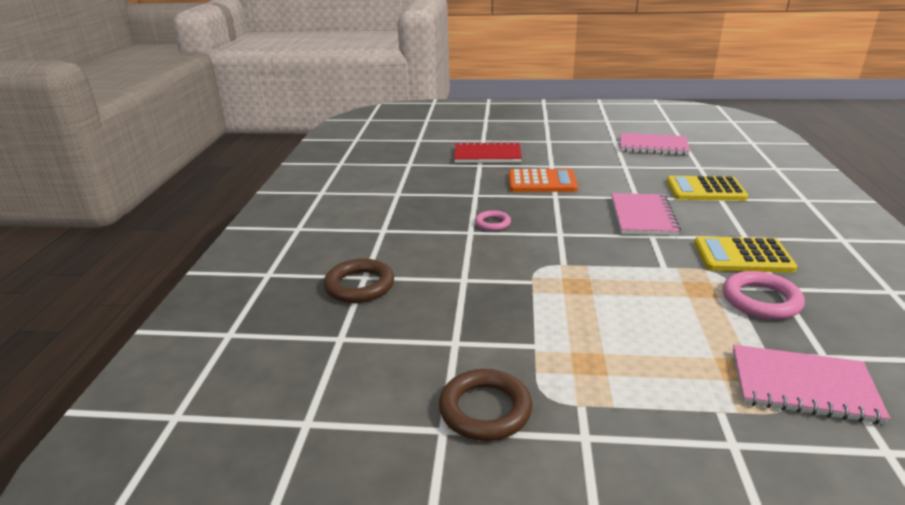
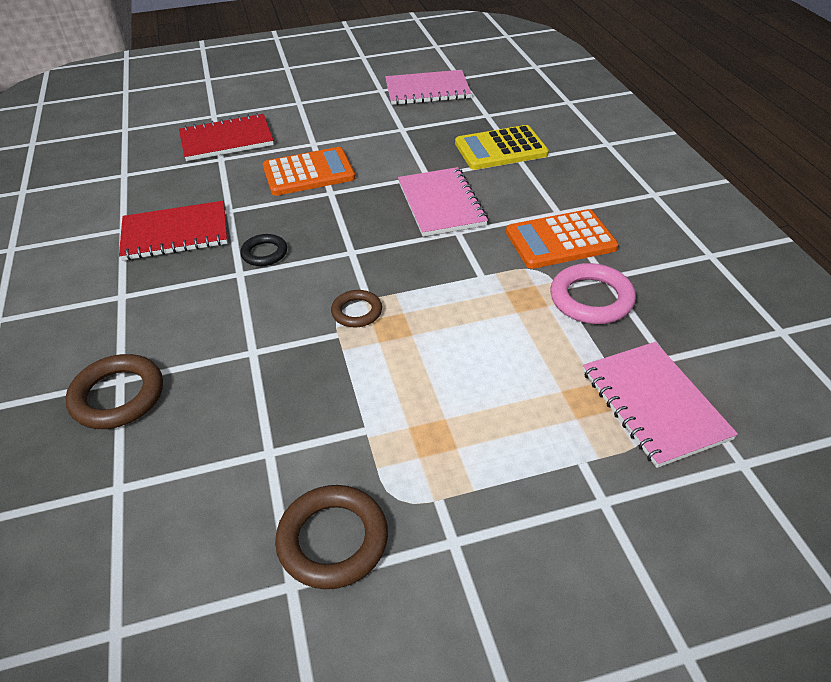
camera: 20 degrees left, 15 degrees up
(432, 202) = (175, 233): none -> red notebook
(492, 223) = (264, 253): pink ring -> black ring
(552, 271) = (357, 312): none -> brown ring
(742, 256) = (560, 240): yellow calculator -> orange calculator
(803, 386) = (654, 404): pink notebook -> pink notebook turned 75 degrees clockwise

